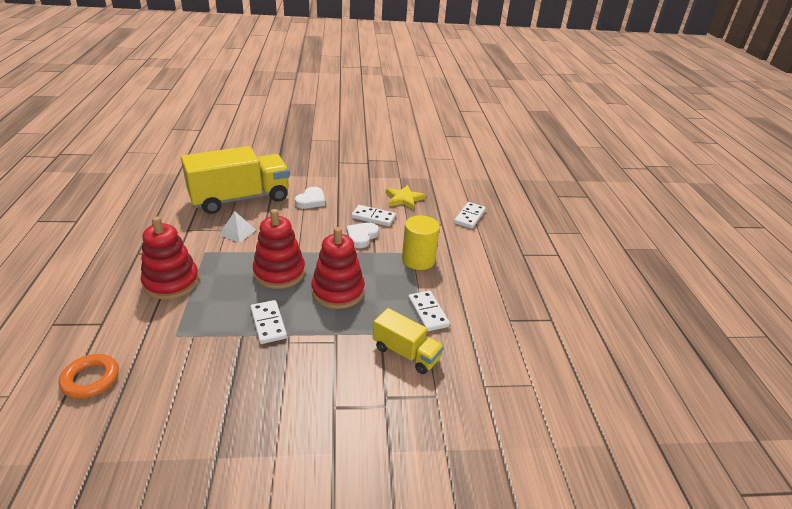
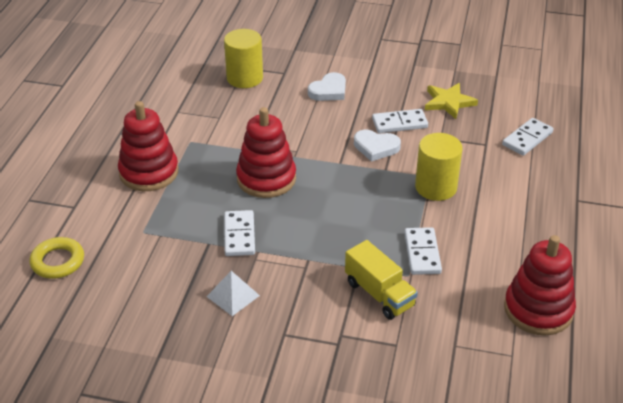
camera: 20 degrees right, 5 degrees up
(91, 379) = (58, 261): orange ring -> yellow ring
(237, 232) = (231, 122): white pyramid -> white pyramid (233, 296)
(240, 199) = (244, 78): yellow truck -> yellow cylinder
(338, 291) = (326, 211): red stacking toy -> red stacking toy (538, 310)
(361, 237) = (376, 147): white heart -> white heart turned 120 degrees counterclockwise
(373, 217) = (399, 123): white domino -> white domino turned 45 degrees counterclockwise

